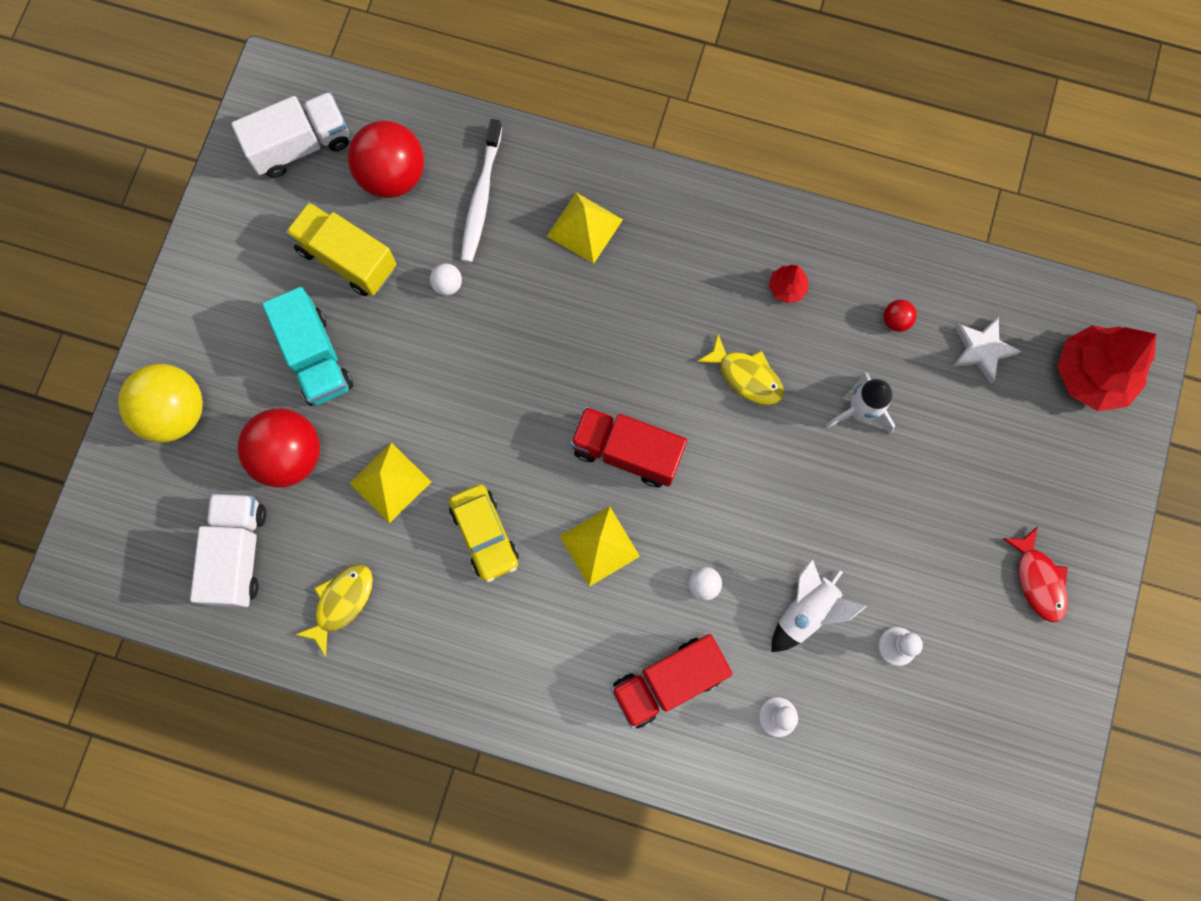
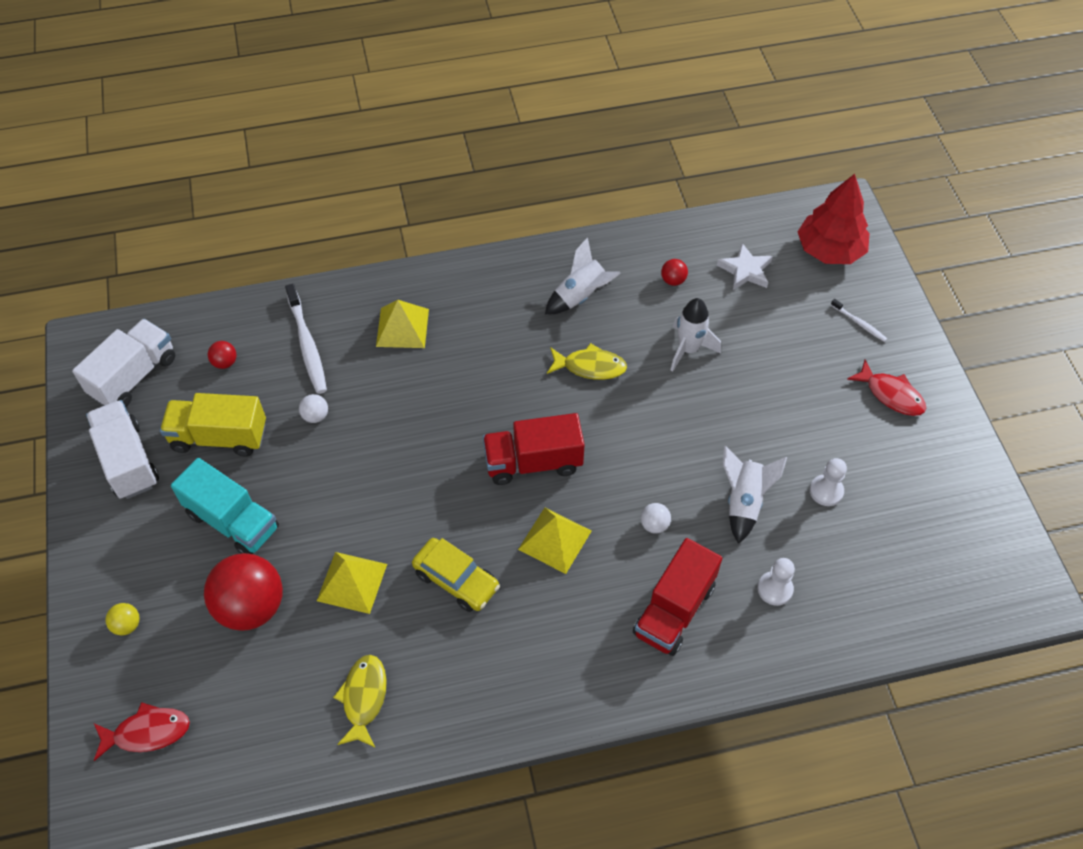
camera: 30 degrees left, 20 degrees down
(145, 527) = (147, 732): none -> red fish
(175, 412) = (127, 625): yellow ball -> yellow ball, size x0.42
(238, 553) = (247, 708): white truck -> white truck (128, 461)
(393, 176) = (225, 362): red ball -> red ball, size x0.42
(787, 288) = (581, 296): red tree -> white rocket
(1062, 480) = (859, 323): none -> white toothbrush

